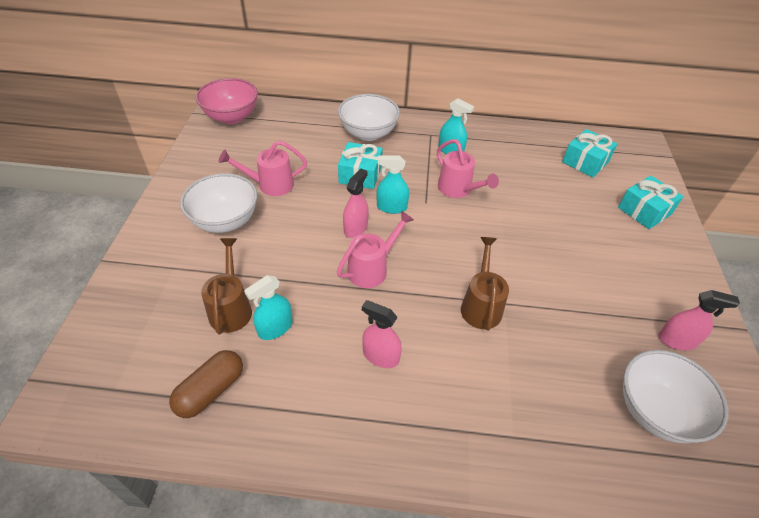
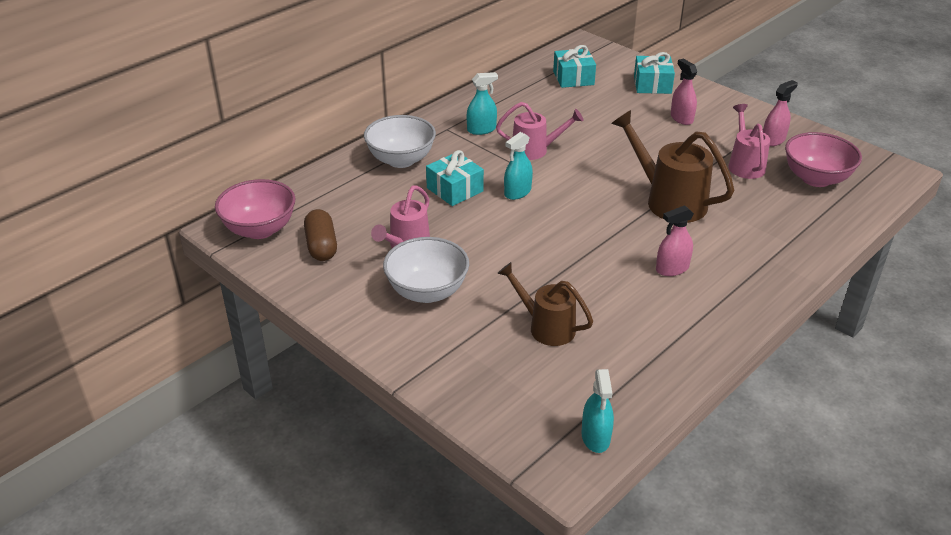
camera: 50 degrees left, 10 degrees down
(211, 390) = (627, 369): brown capsule -> brown capsule (321, 246)
(275, 328) = (593, 310): turquoise spray bottle -> turquoise spray bottle (595, 437)
(355, 228) = (522, 222): pink spray bottle -> pink spray bottle (681, 118)
(372, 268) = (579, 234): pink watering can -> pink watering can (745, 164)
(481, 305) = (668, 200): brown watering can -> brown watering can, size x1.54
(655, 411) = (816, 178): white bowl -> pink bowl

